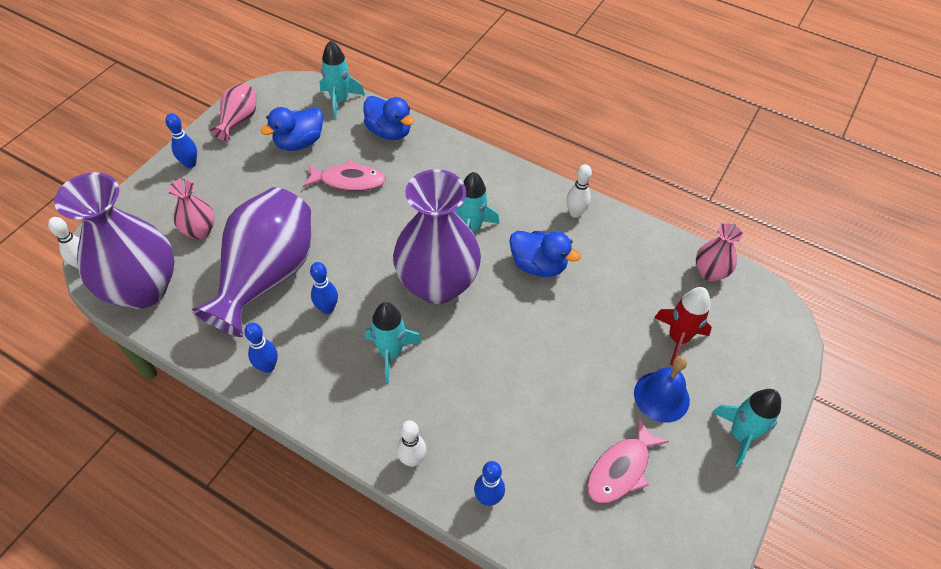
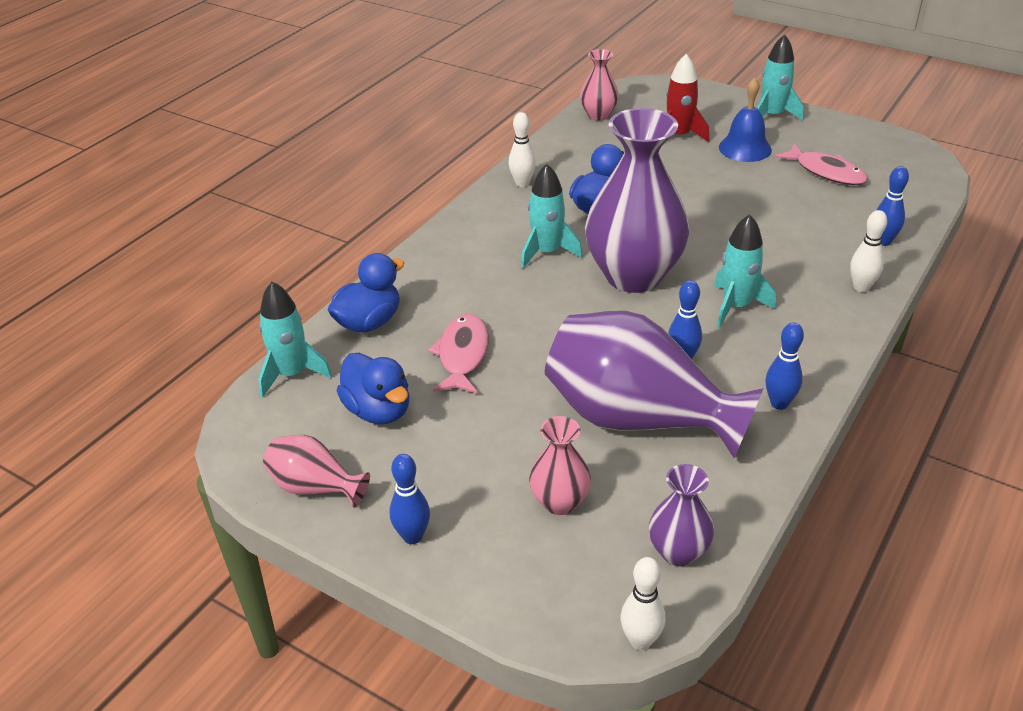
camera: 85 degrees left, 15 degrees down
(143, 289) = (678, 552): purple vase -> purple vase, size x0.48

